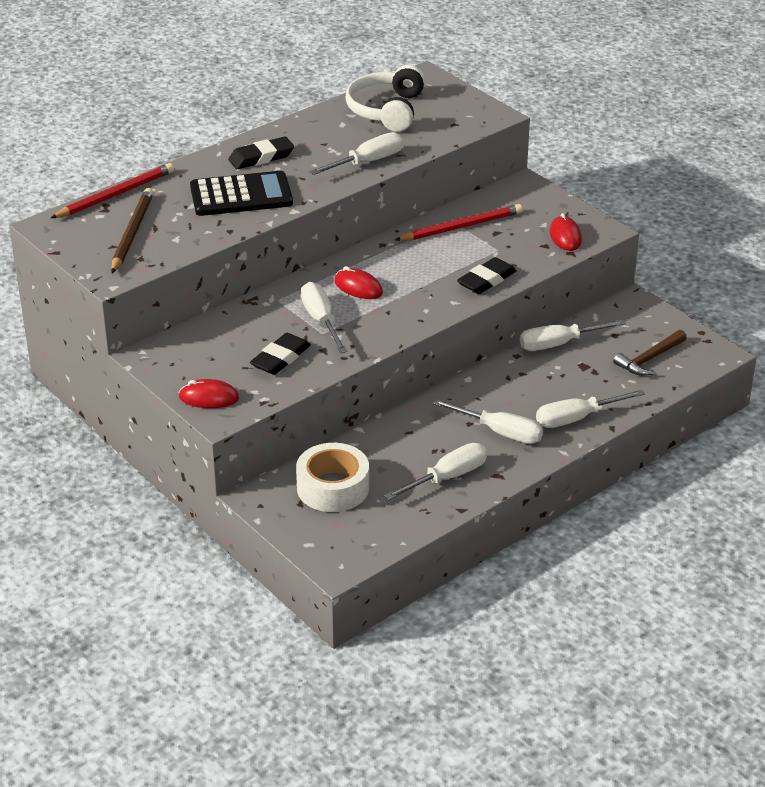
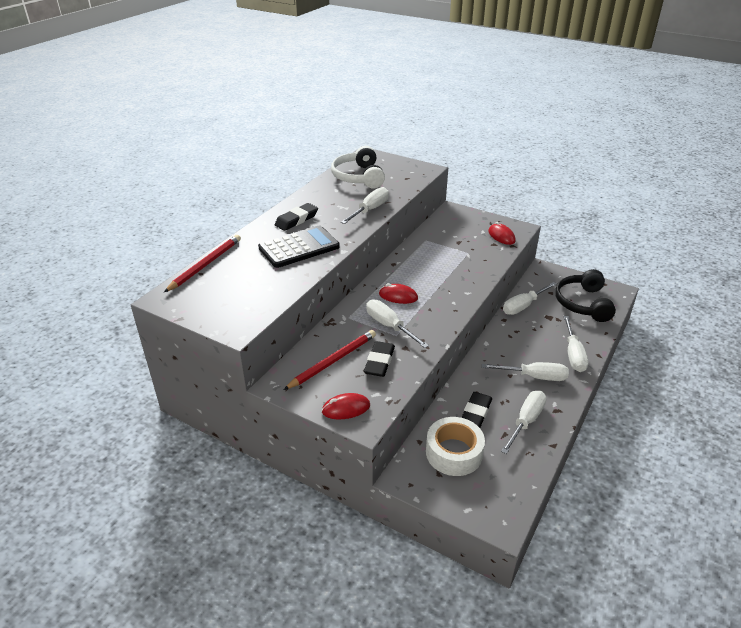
camera: 20 degrees left, 0 degrees up
(132, 233) = (234, 290): brown pencil -> none
(461, 227) = (435, 242): red pencil -> red pencil (333, 361)
(486, 280) = (476, 273): black eraser -> black eraser (475, 413)
(577, 418) = (573, 354): white screwdriver -> white screwdriver turned 45 degrees counterclockwise
(649, 359) = (583, 303): brown hammer -> black headphones

